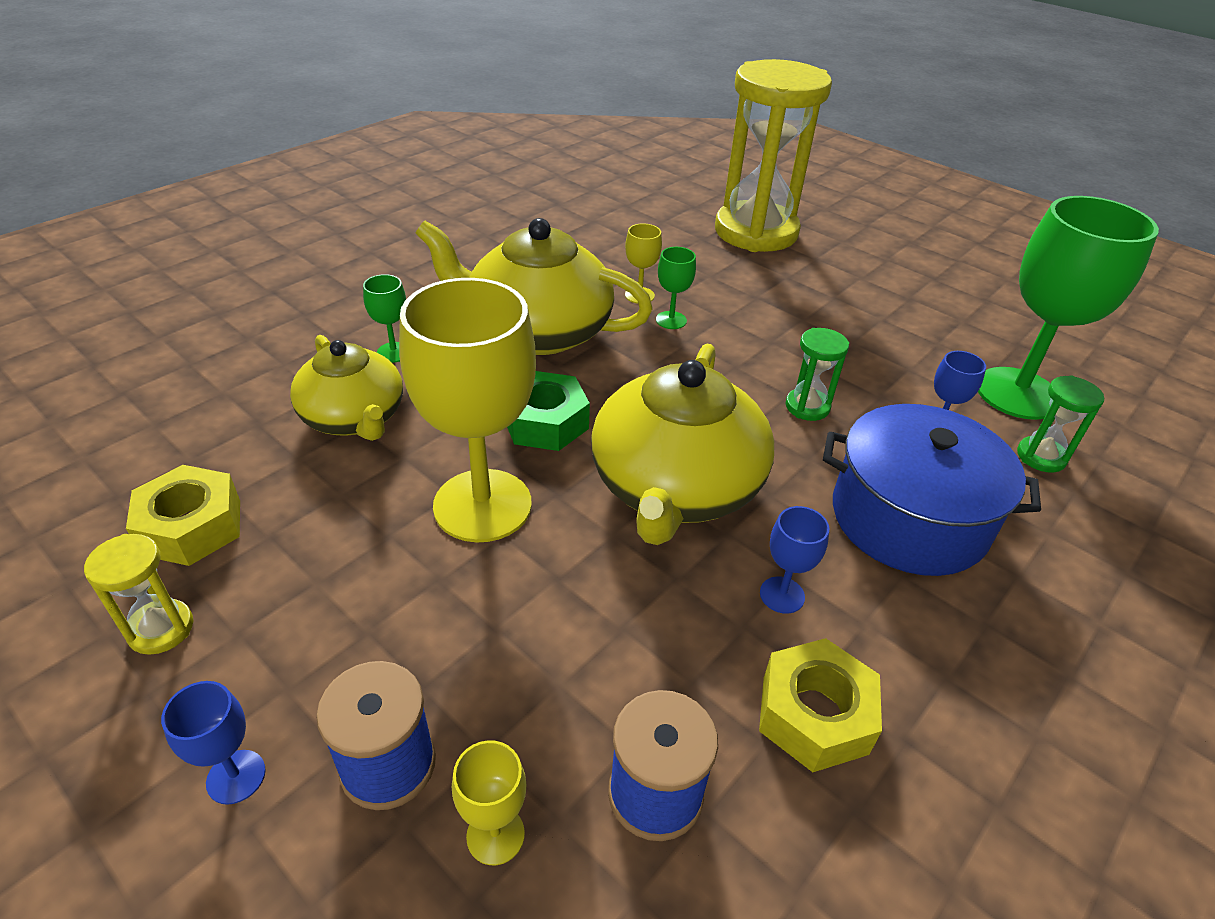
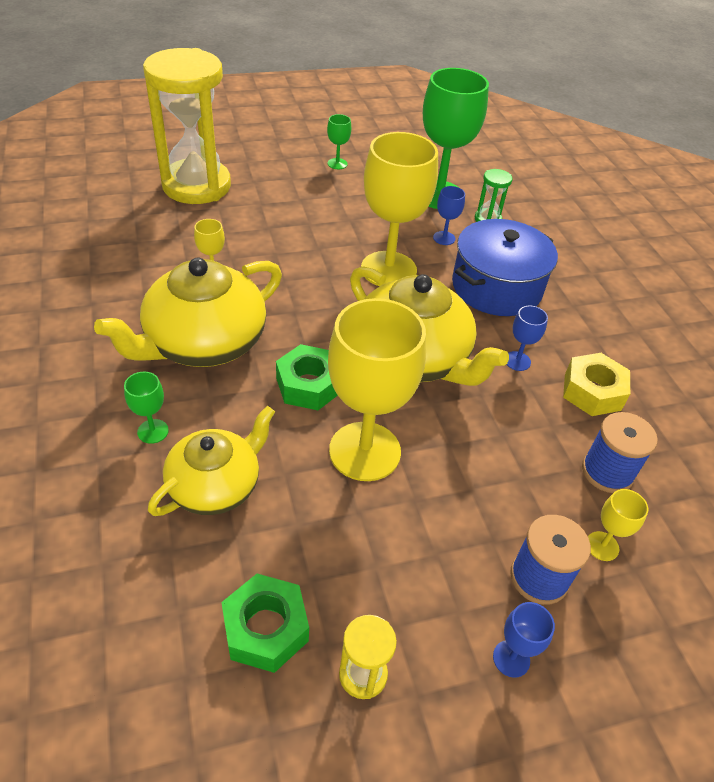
camera: 60 degrees left, 5 degrees up
(192, 527) = (265, 628): yellow nut -> green nut
(354, 418) = (216, 485): yellow teapot -> yellow teapot turned 45 degrees counterclockwise
(671, 320) = (256, 275): green goblet -> green goblet (337, 164)
(807, 407) = (388, 270): green hourglass -> yellow goblet

